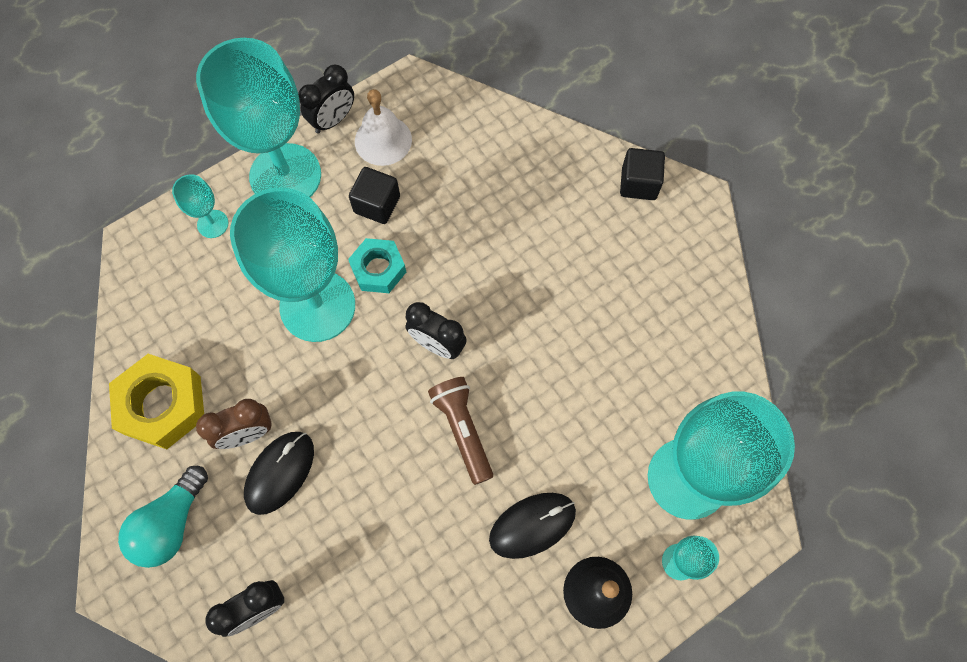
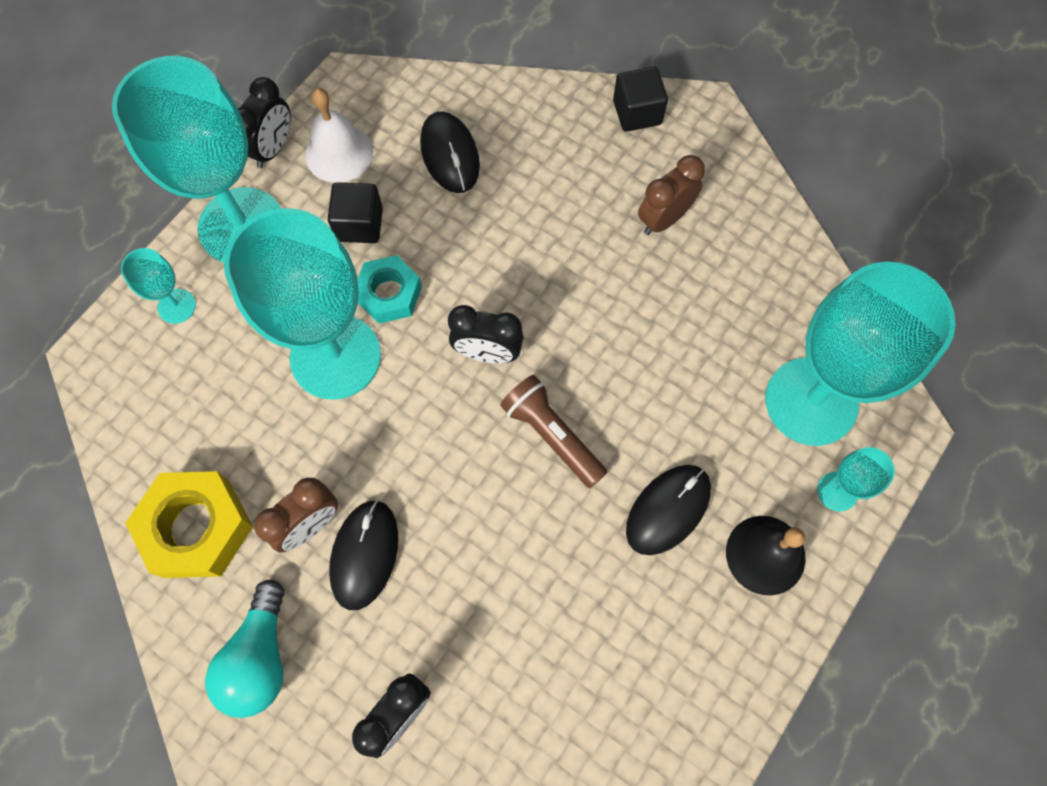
camera: 20 degrees left, 0 degrees up
(471, 170) = (450, 154): none -> black mouse
(625, 281) = (664, 219): none -> brown clock

